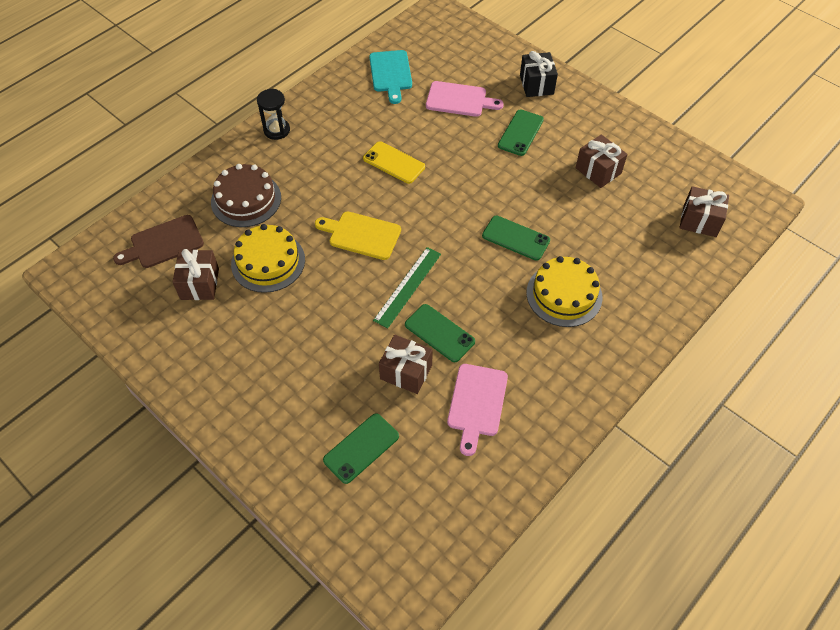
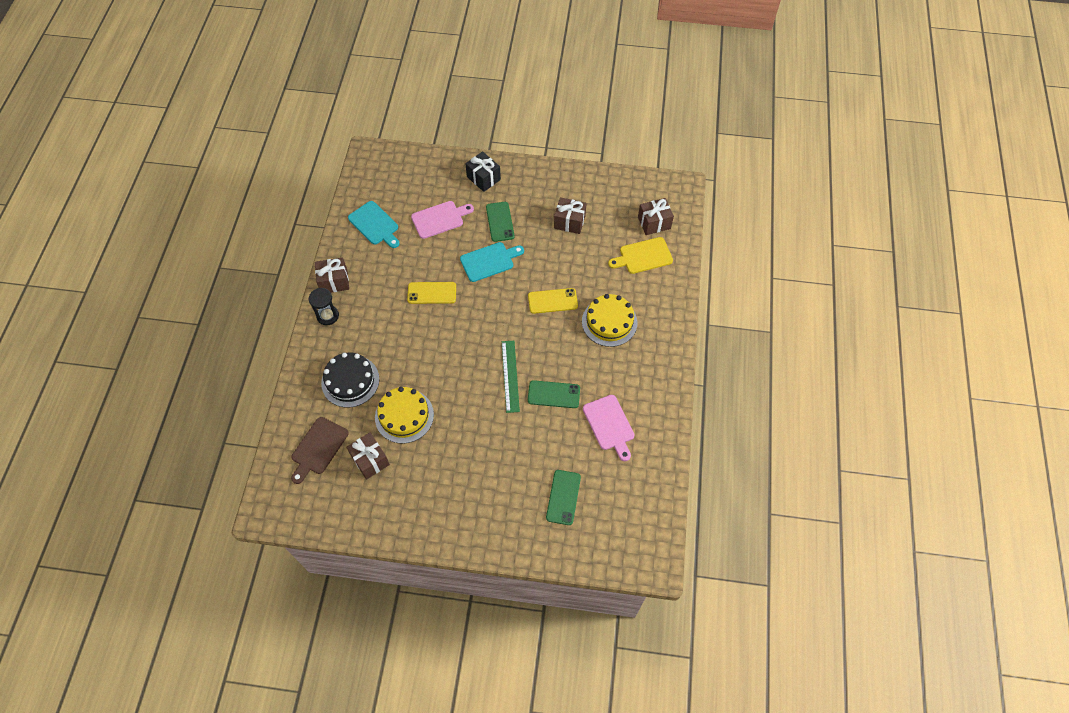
camera: 35 degrees left, 5 degrees up
(246, 199) = (350, 381): brown cake -> black cake
(361, 235) = (452, 358): yellow cutting board -> yellow cutting board (643, 256)
(406, 372) = (553, 432): brown gift -> brown gift (334, 281)
(478, 164) = (489, 261): none -> turquoise cutting board
(515, 238) = (552, 301): green phone -> yellow phone

